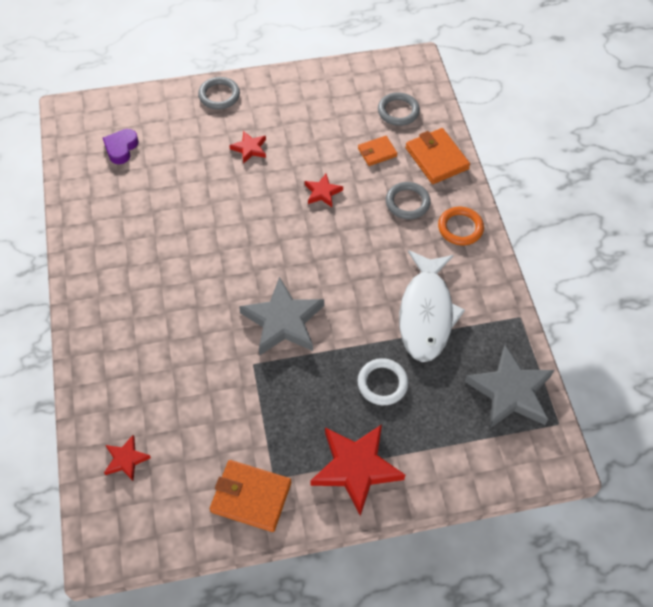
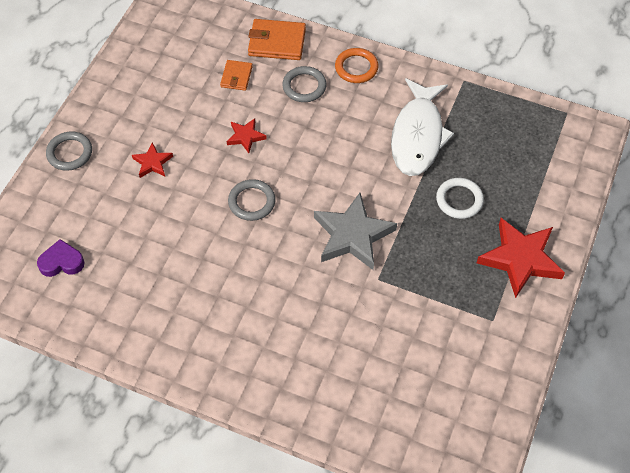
camera: 55 degrees left, 0 degrees up
(121, 148) = (62, 262): purple heart -> purple heart turned 120 degrees clockwise
(126, 459) = (404, 422): red star -> none
(251, 497) = (499, 345): orange wallet -> none
(398, 111) = (206, 38): grey ring -> grey ring (252, 202)
(426, 313) = (418, 135): white fish -> white fish turned 60 degrees clockwise
(510, 391) = (522, 125): grey star -> none

